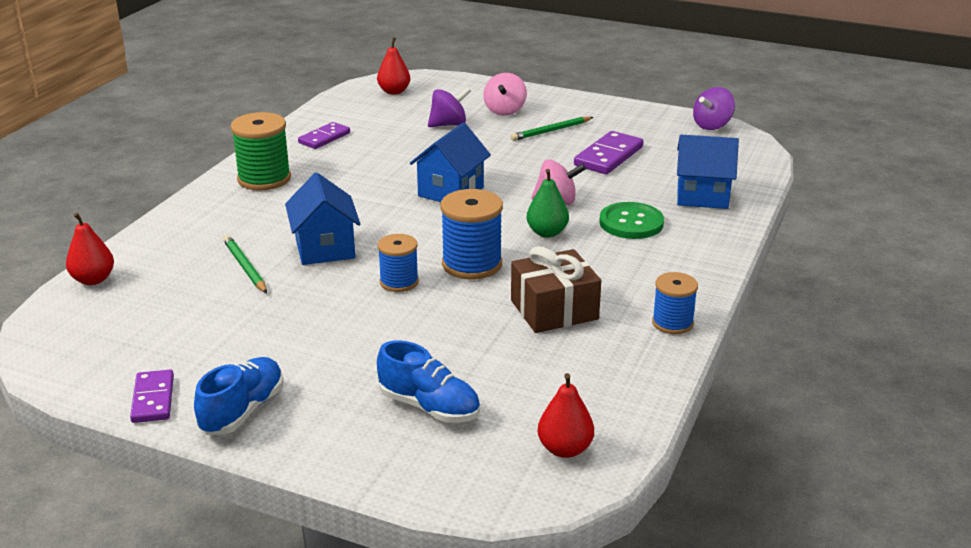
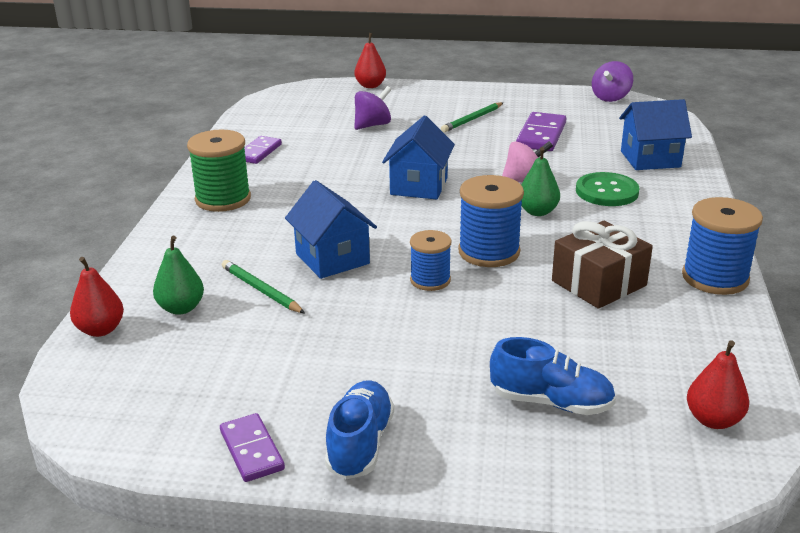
camera: 15 degrees left, 0 degrees up
(168, 272) = (181, 308): none -> green pear
(394, 91) = (298, 102): red pear -> red pear (370, 86)
(505, 111) = (416, 106): pink spinning top -> none
(672, 323) = (715, 278): blue spool -> blue spool, size x1.59

